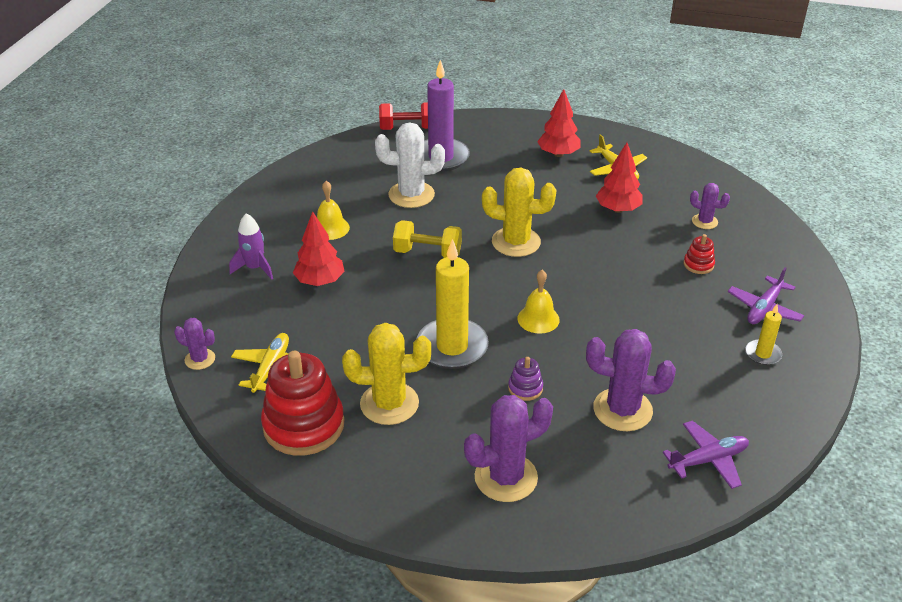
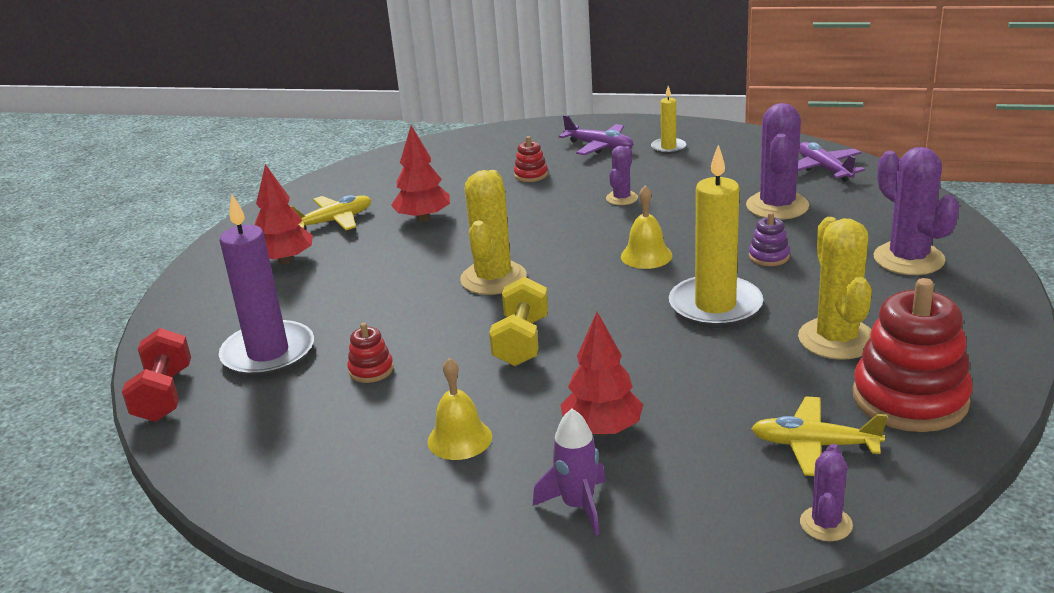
camera: 90 degrees left, 10 degrees down
(411, 195) = (371, 370): white cactus -> red stacking toy
(704, 221) = (451, 172): purple cactus -> purple cactus (621, 198)

